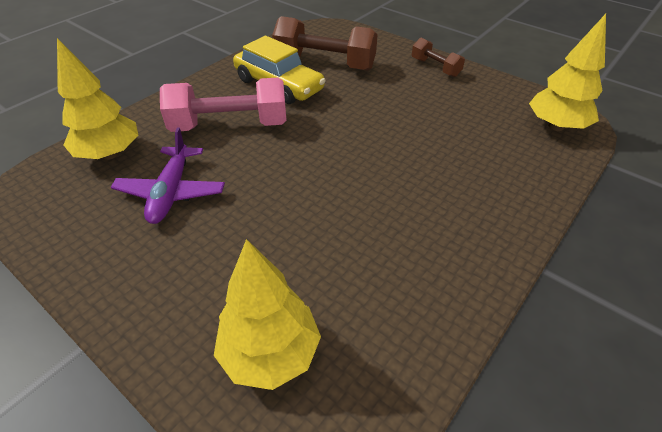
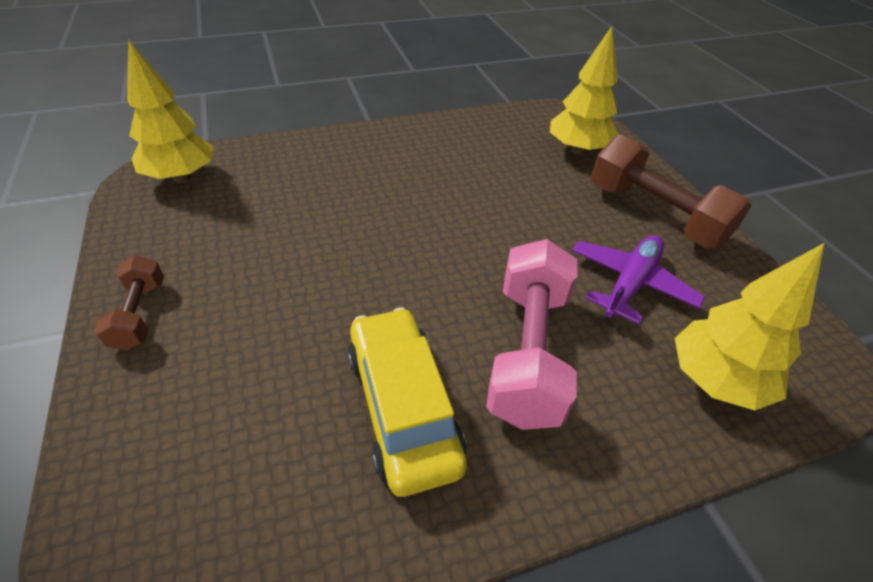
camera: 150 degrees left, 0 degrees up
(230, 125) = (528, 352): pink dumbbell -> pink dumbbell turned 75 degrees clockwise
(325, 63) = (277, 426): brown dumbbell -> brown dumbbell (654, 215)

